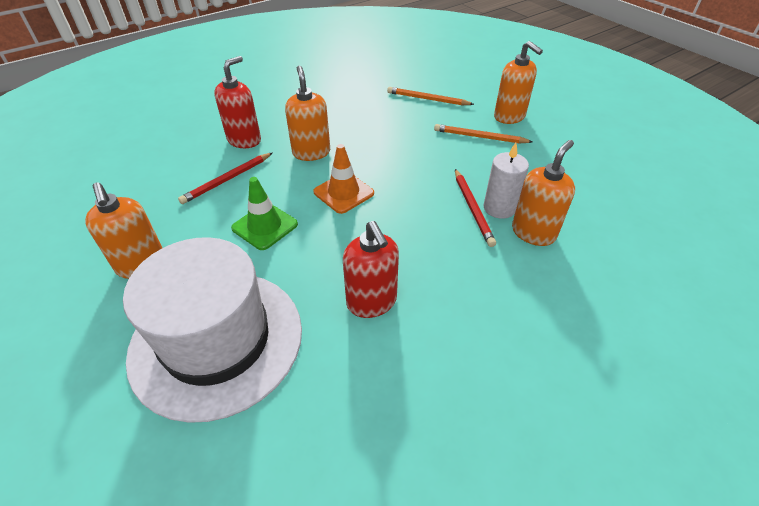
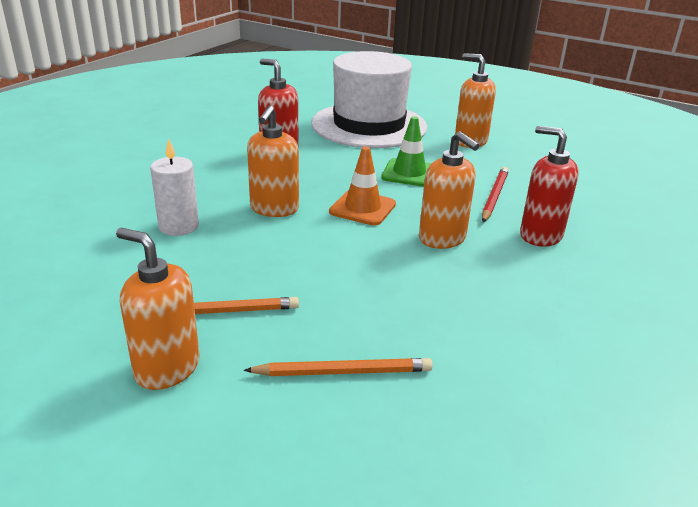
camera: 155 degrees right, 15 degrees down
(244, 140) = (540, 235): red soap dispenser -> red soap dispenser turned 120 degrees clockwise
(472, 208) = (211, 220): red pencil -> none
(533, 232) = (139, 212): orange soap dispenser -> orange soap dispenser (274, 209)

